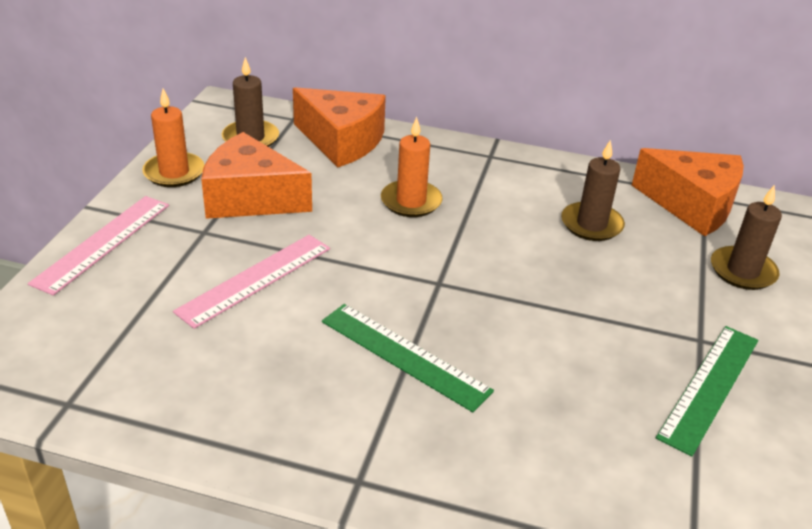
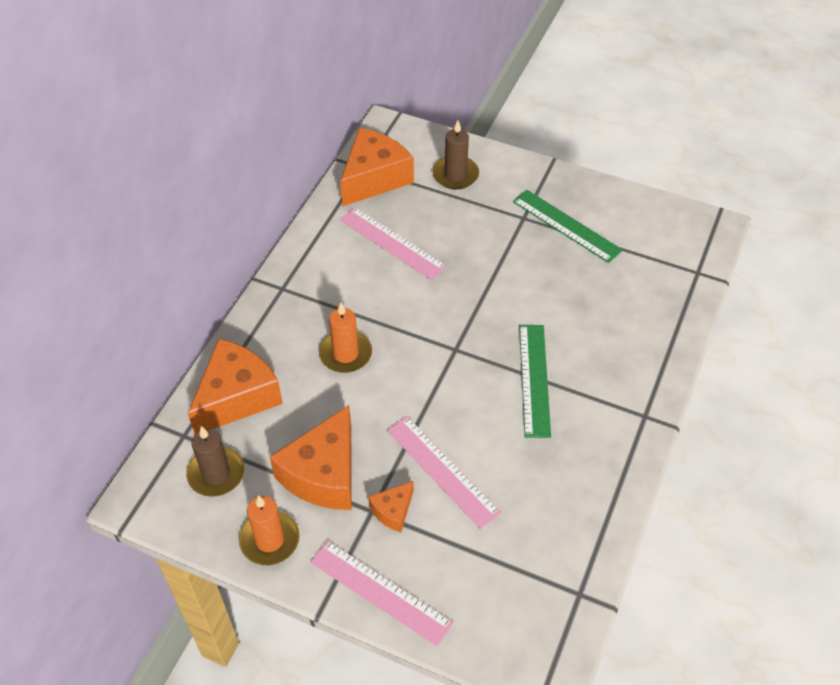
camera: 80 degrees left, 15 degrees up
(202, 246) = (393, 511): none -> orange cheese
(404, 355) = (534, 379): green ruler -> green ruler turned 45 degrees counterclockwise
(591, 224) = (392, 243): brown candle -> pink ruler

